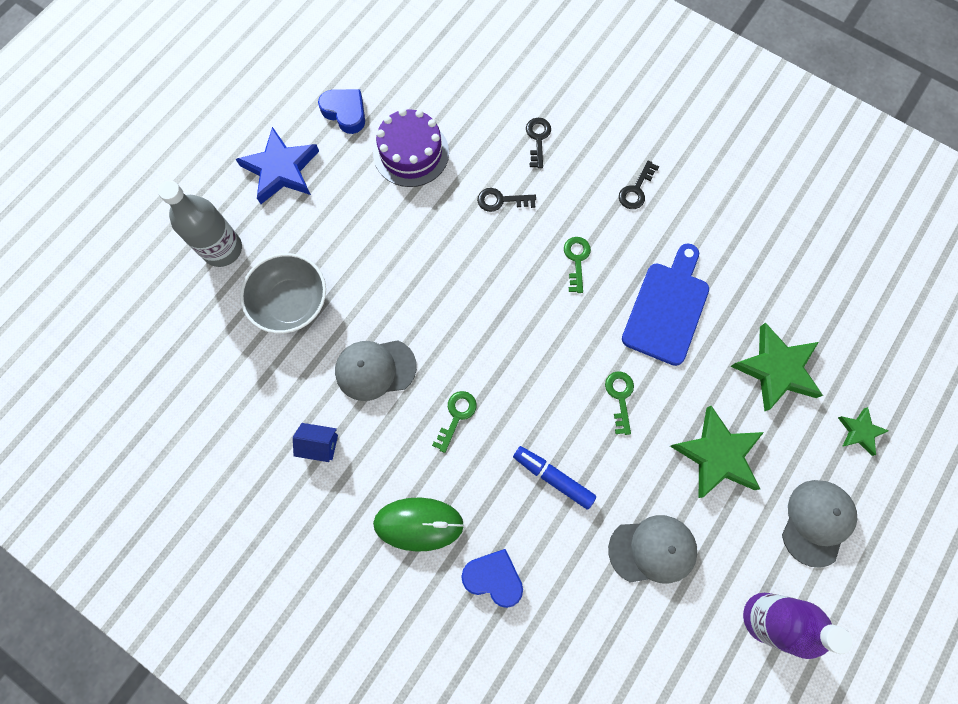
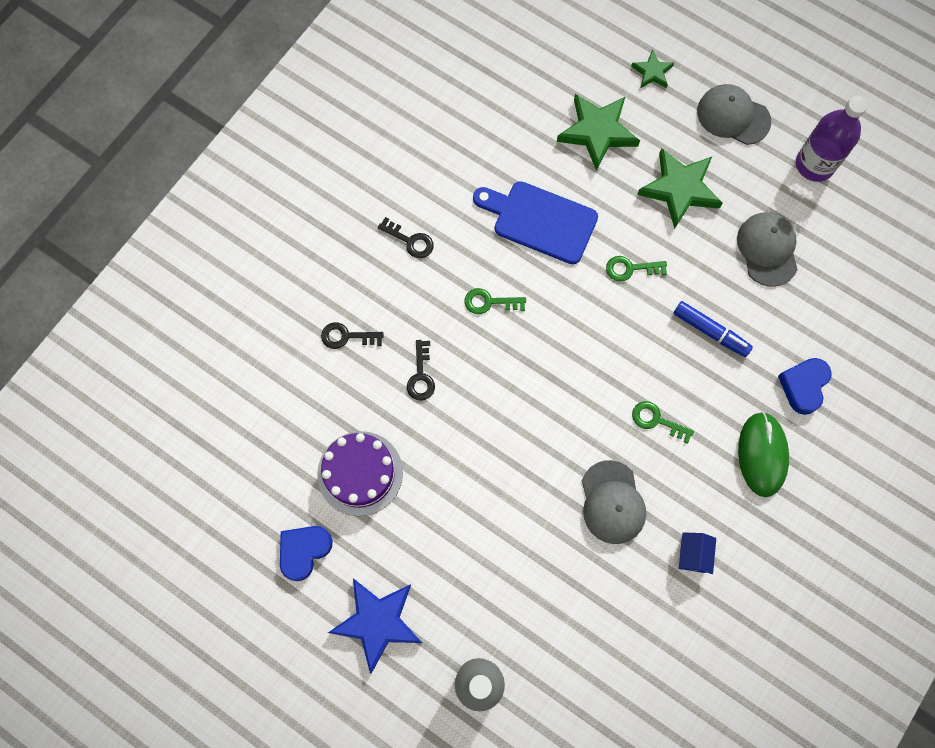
camera: 90 degrees left, 0 degrees up
(292, 303) = (542, 596): grey bowl -> none
(553, 478) = (710, 331): blue marker -> blue marker turned 90 degrees counterclockwise

